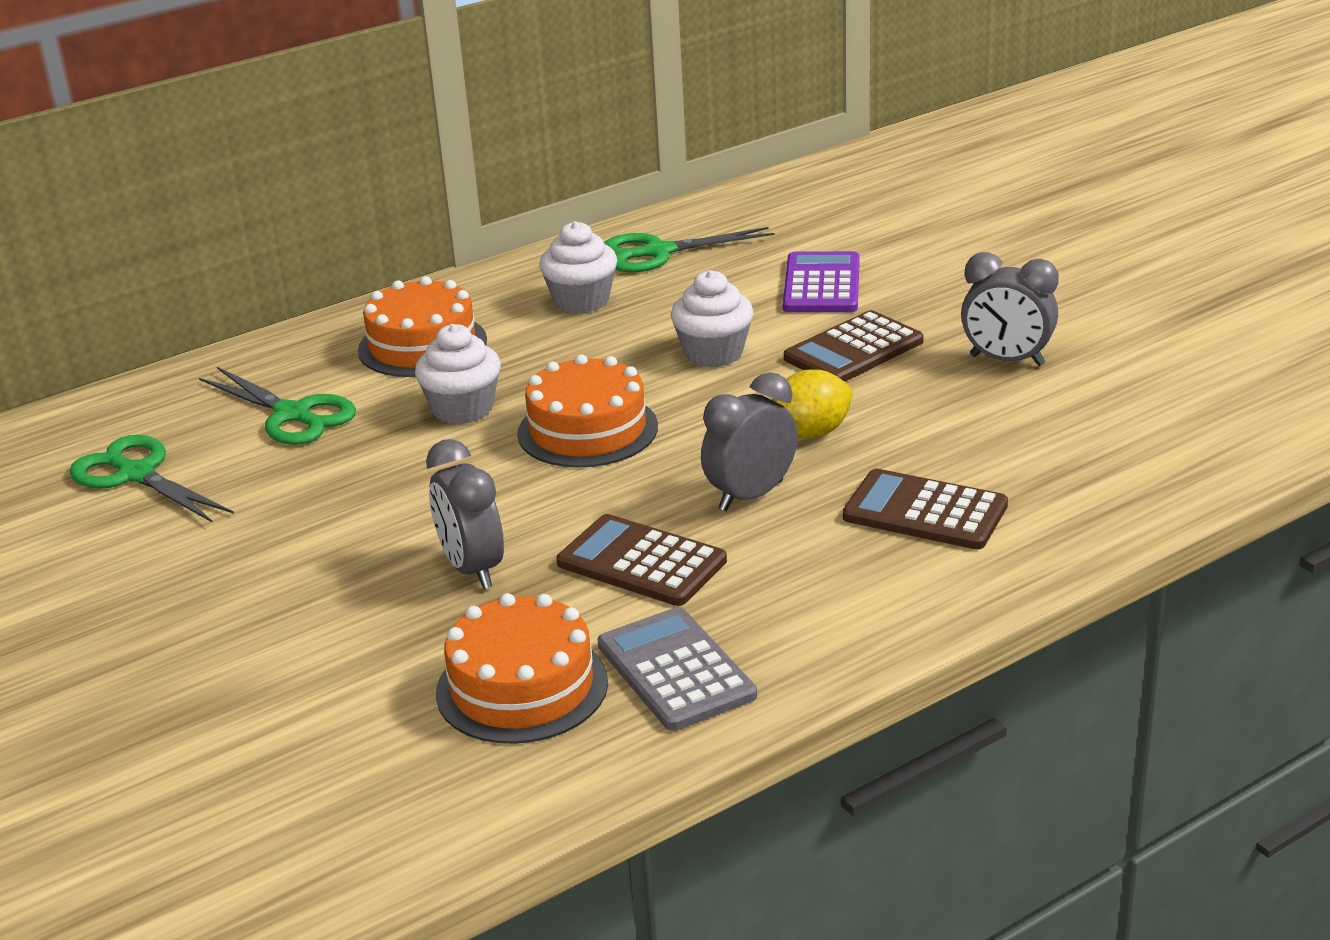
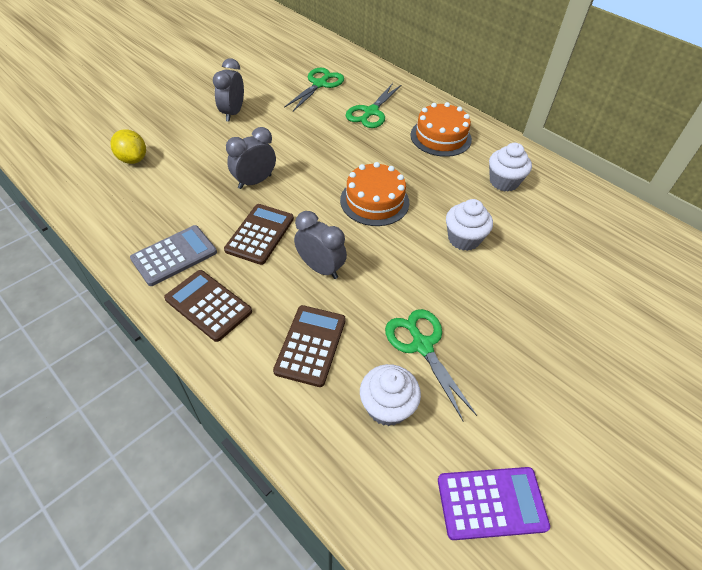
camera: 75 degrees right, 20 degrees up
(463, 409) = (386, 158): white cupcake -> white cupcake (387, 406)
(522, 687) = (169, 209): orange cake -> none
(658, 252) = (572, 204): green scissors -> green scissors (422, 345)
(810, 433) = (386, 287): yellow lemon -> yellow lemon (133, 159)
(821, 284) = (564, 279): purple calculator -> purple calculator (491, 502)
(854, 350) = (486, 301): brown calculator -> brown calculator (208, 305)
(1007, 360) = (498, 384): grey clock -> grey clock (233, 113)

